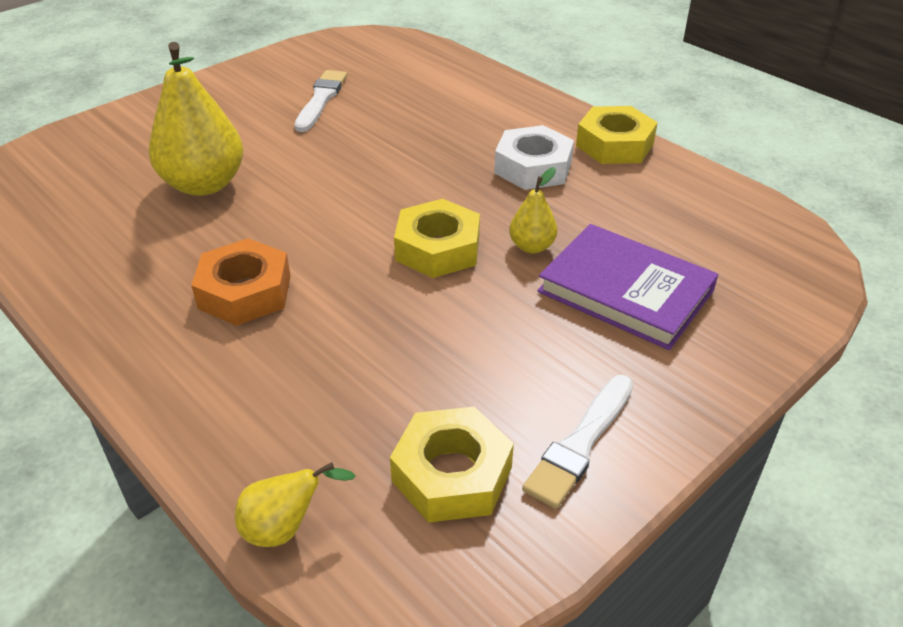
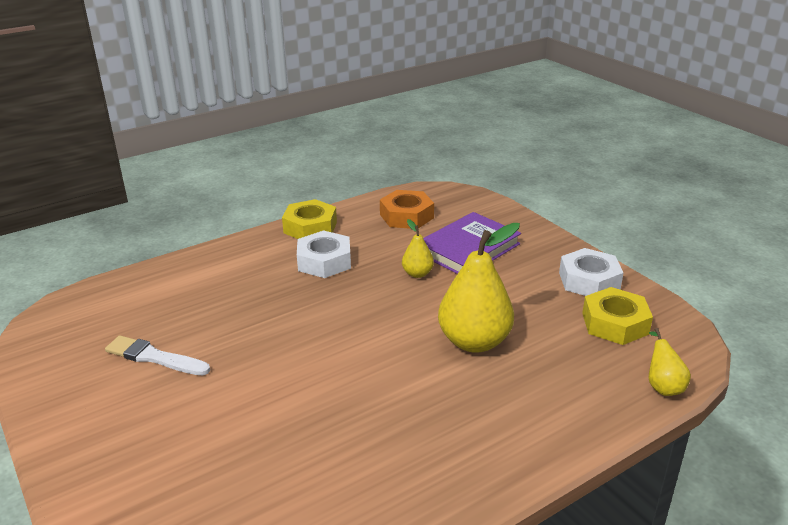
camera: 80 degrees left, 10 degrees down
(204, 184) = (275, 434): yellow pear -> yellow pear (474, 341)
(245, 292) = (443, 405): orange nut -> orange nut (406, 216)
(438, 248) = (410, 310): yellow nut -> none
(580, 443) = (589, 281): white brush -> white nut

